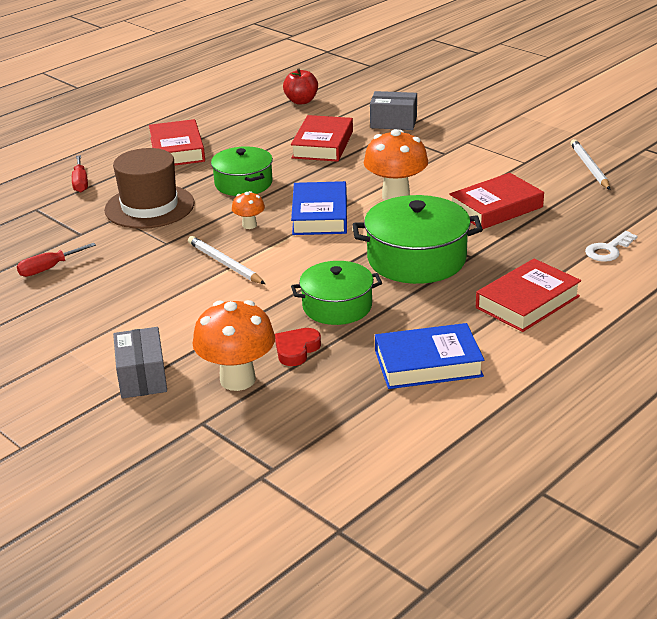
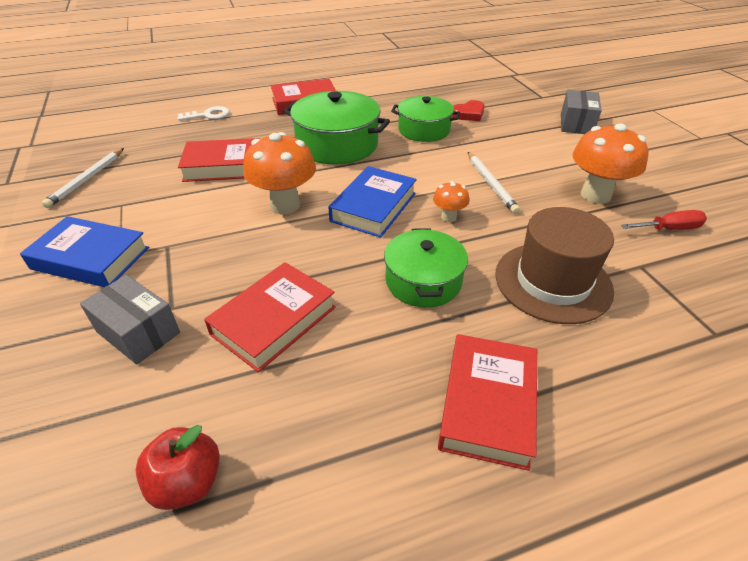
camera: 155 degrees left, 10 degrees up
(80, 183) = (657, 373): red screwdriver -> none
(237, 379) = (514, 109): orange mushroom -> orange mushroom (595, 195)
(428, 363) = (398, 91): blue book -> blue book (90, 258)

